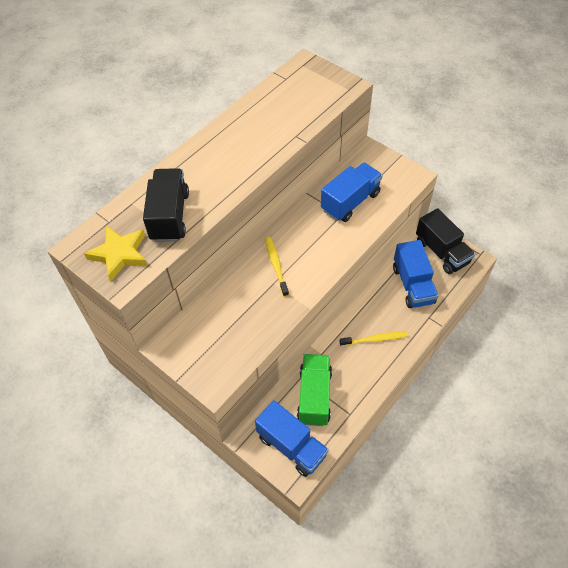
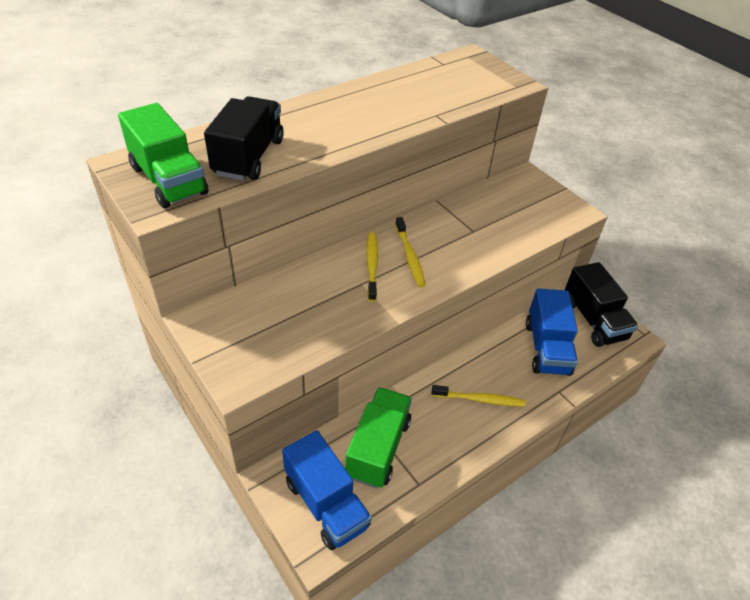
camera: 10 degrees right, 10 degrees down
(119, 254) = (169, 180): yellow star -> green truck
(301, 250) = (410, 256): none -> yellow toothbrush
(350, 202) = (488, 220): blue truck -> none

